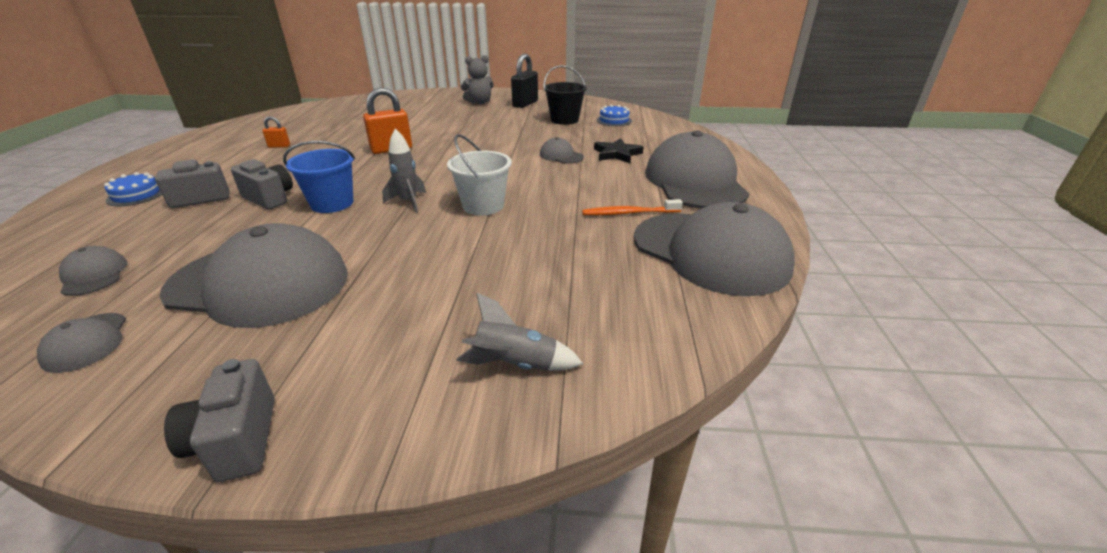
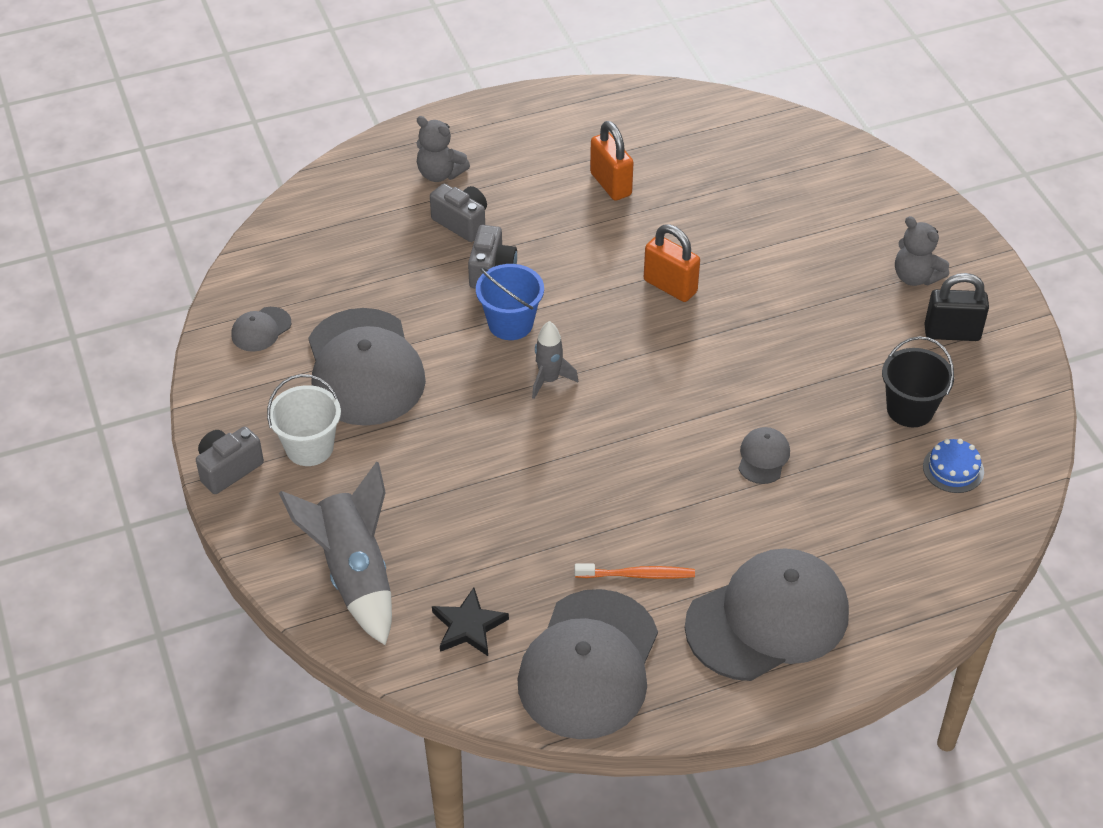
camera: 65 degrees right, 15 degrees up
(94, 275) = (322, 264): grey cap -> none
(136, 195) = (440, 173): blue cake -> grey teddy bear
(279, 146) = (610, 184): orange padlock -> orange padlock, size x1.96
(483, 206) = (578, 444): white bucket -> white bucket (309, 447)
(516, 364) = (355, 574): grey rocket -> grey rocket, size x1.83
(617, 154) = (810, 513): black star -> black star (468, 626)
(629, 213) = (637, 575): orange toothbrush -> orange toothbrush turned 120 degrees clockwise

